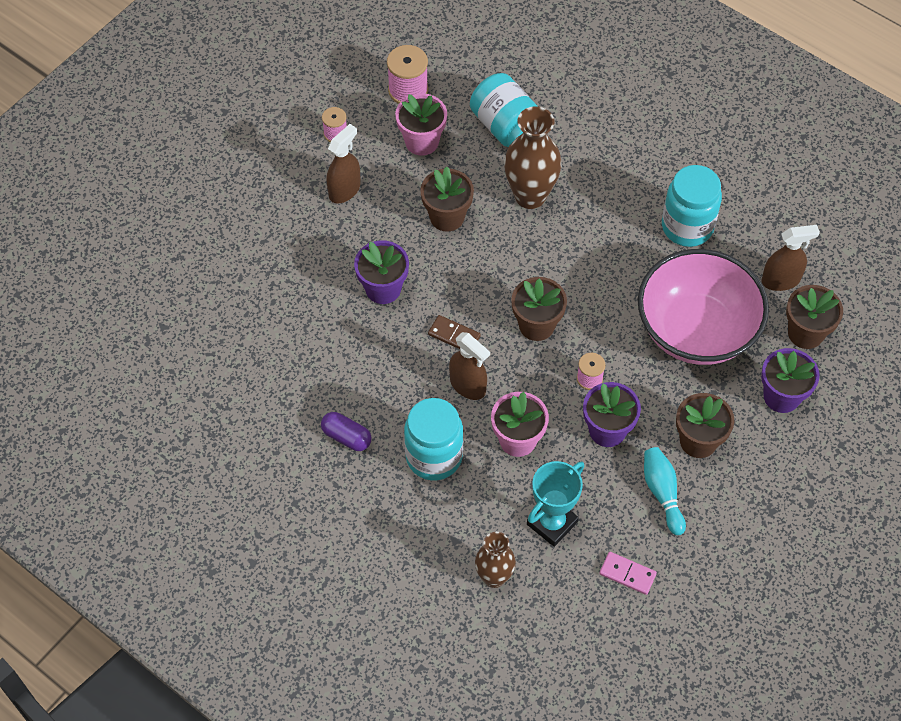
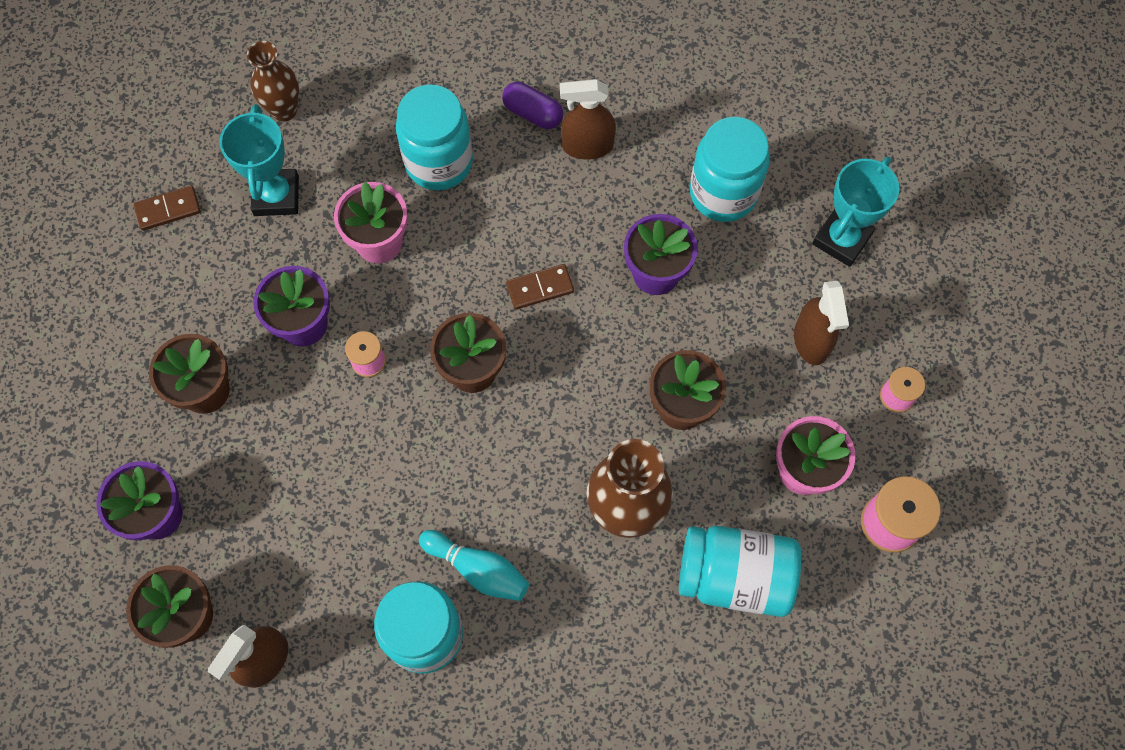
camera: 135 degrees right, 10 degrees up
(266, 221) = (841, 239): none -> turquoise trophy
(296, 297) = (723, 193): none -> turquoise jar
(346, 437) = (533, 113): purple capsule -> purple capsule turned 45 degrees clockwise
(468, 386) = (476, 251): brown spray bottle -> brown spray bottle (587, 146)
(627, 574) = (168, 209): pink domino -> brown domino
(662, 493) = (198, 309): turquoise bowling pin -> turquoise bowling pin (478, 569)
(696, 330) = (307, 511): pink bowl -> none

